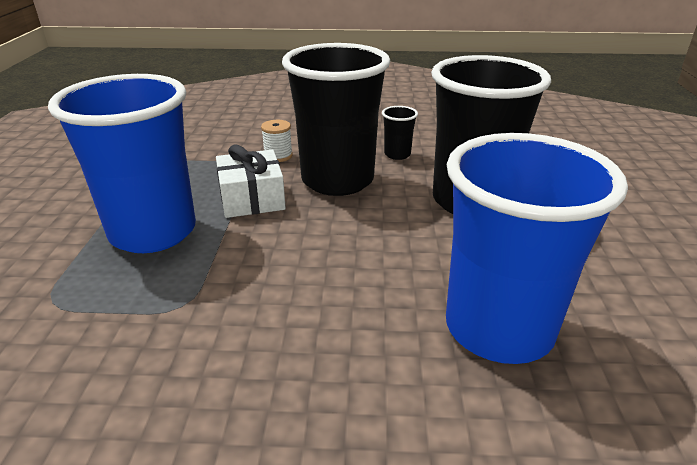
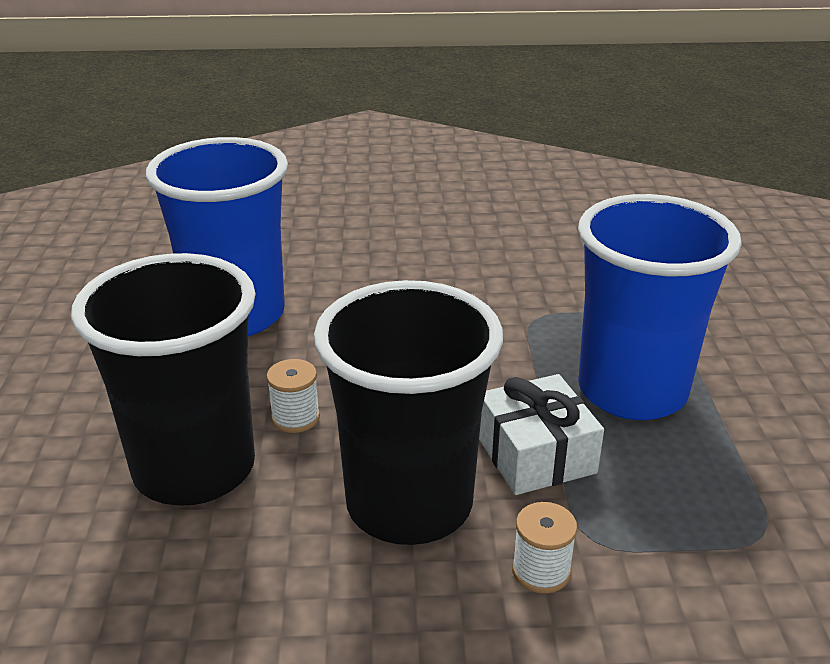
camera: 175 degrees right, 0 degrees up
(397, 154) = (294, 593): black cup -> none
(412, 226) = (295, 418): none -> white spool

